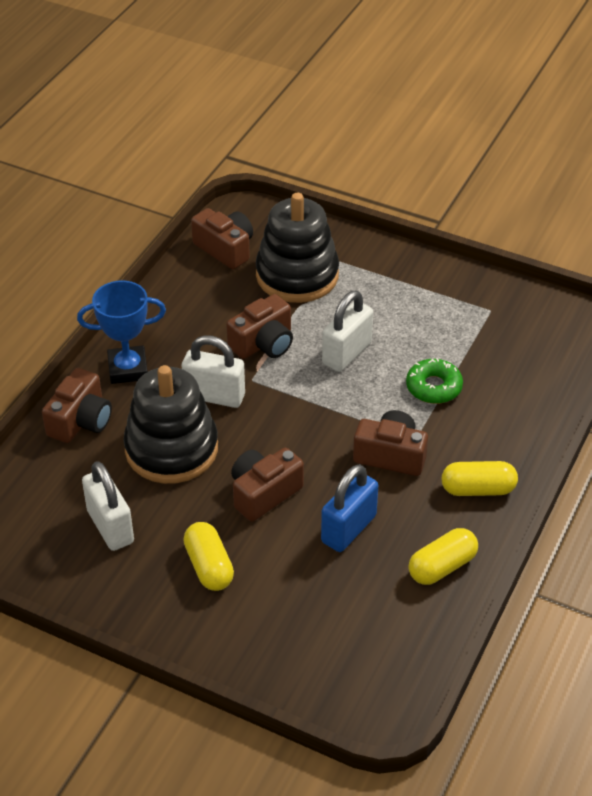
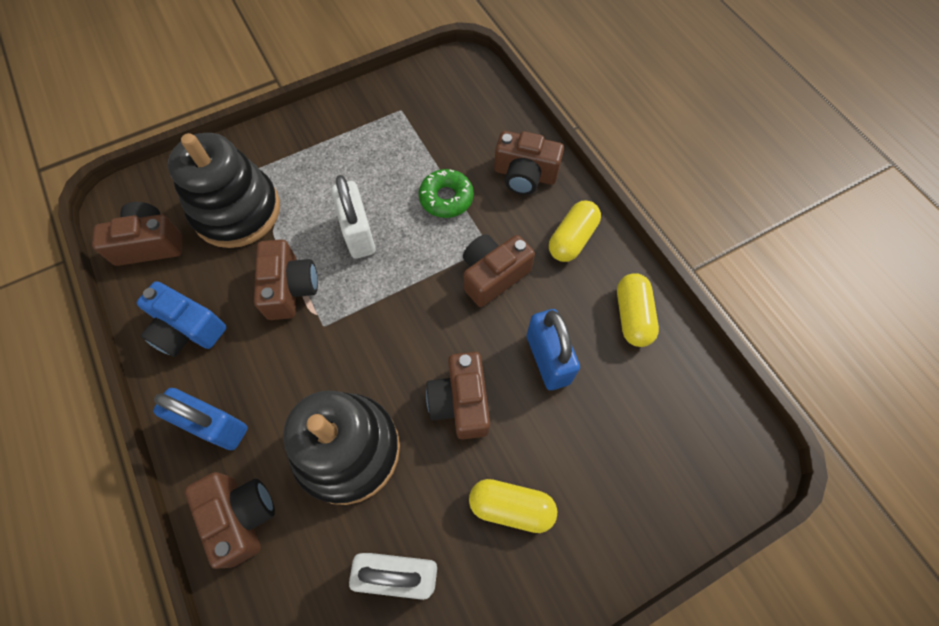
camera: 55 degrees left, 20 degrees up
(128, 369) = (215, 426): blue trophy -> blue padlock
(181, 310) = (187, 329): none -> blue camera
(214, 396) = (315, 369): white padlock -> none
(511, 425) = (525, 175): none -> brown camera

